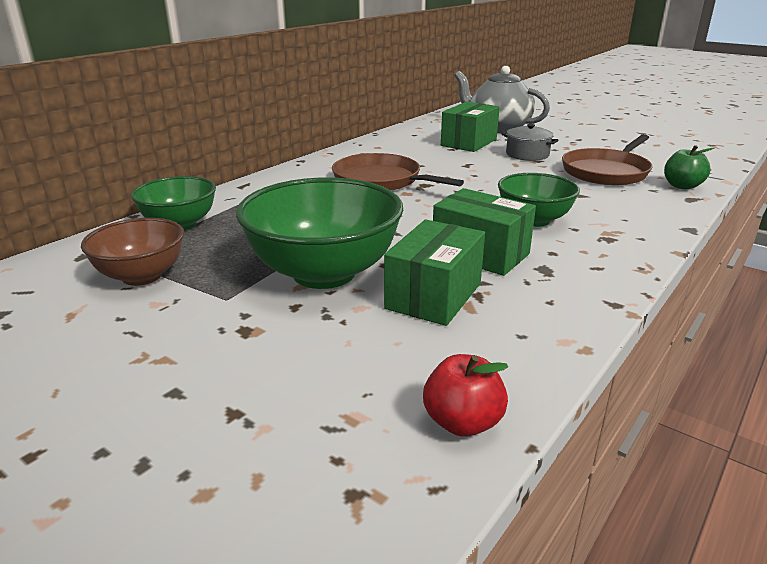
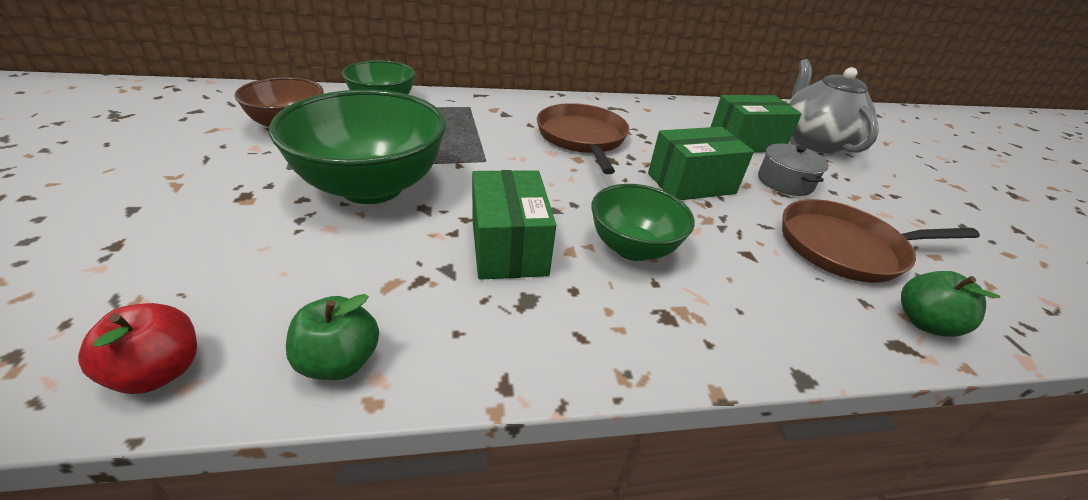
camera: 40 degrees right, 10 degrees up
(434, 296) = (390, 256): green box -> green box (691, 183)
(532, 349) = (339, 361): none -> green apple

